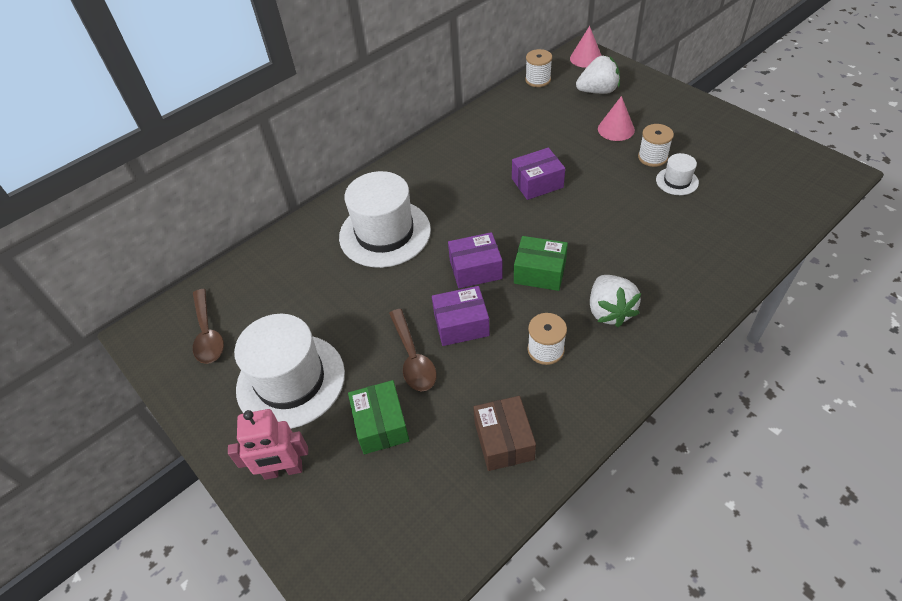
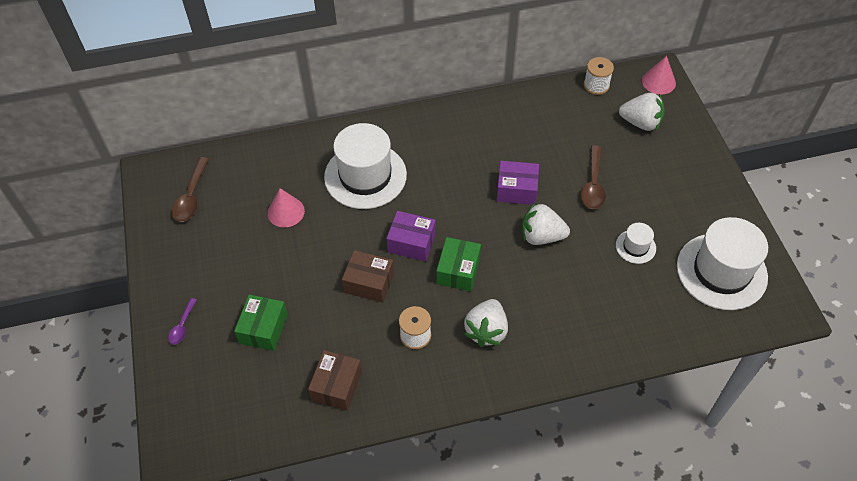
camera: 25 degrees right, 5 degrees up
(283, 470) = (182, 326): pink robot -> purple spoon
(291, 380) = (225, 263): white hat -> white hat (721, 271)
(413, 358) = (317, 291): brown spoon -> brown spoon (593, 184)
(461, 324) = (369, 283): purple box -> brown box
(540, 272) = (458, 270): green box -> green box turned 60 degrees clockwise
(590, 209) = (541, 236): none -> white strawberry
(616, 129) = (625, 170): pink cone -> pink cone (286, 212)
(652, 157) = (634, 213): white spool -> none

